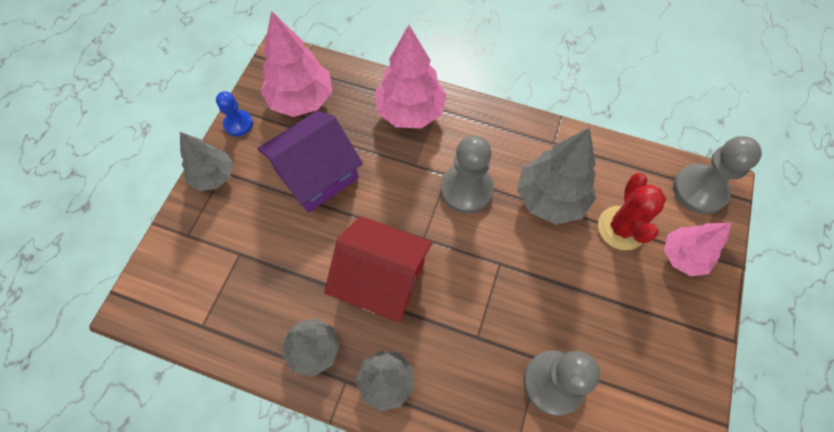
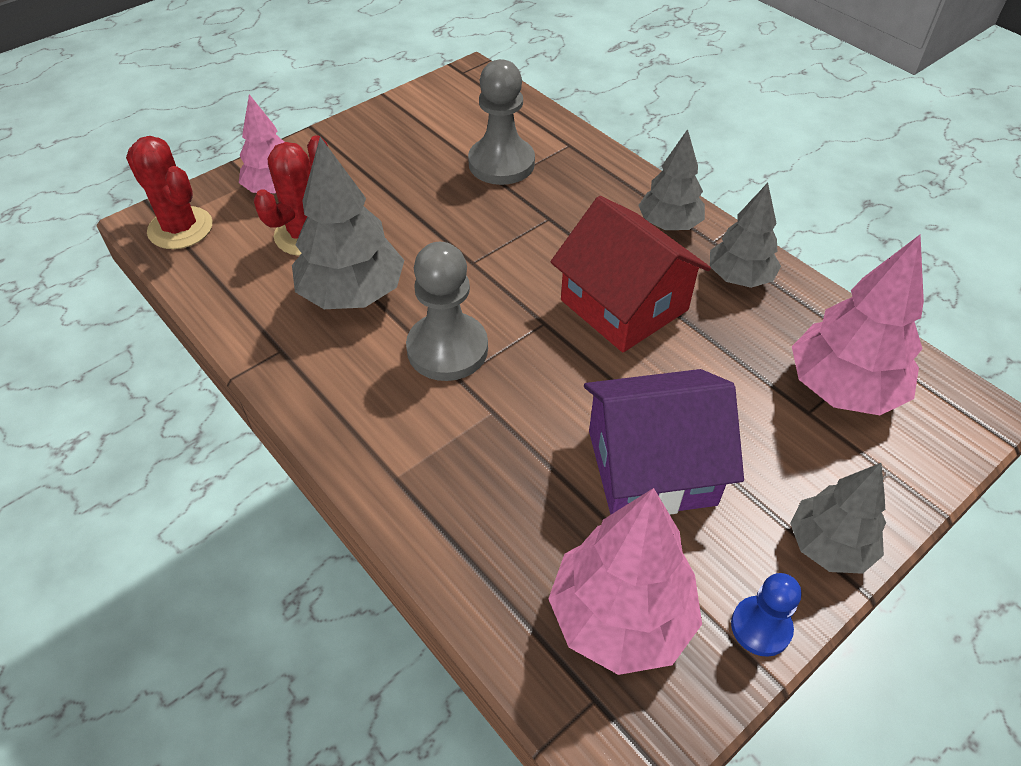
camera: 150 degrees left, 15 degrees down
(410, 111) = (442, 495): pink tree -> pink tree (842, 388)
(699, 190) = (180, 228): grey pawn -> red cactus

